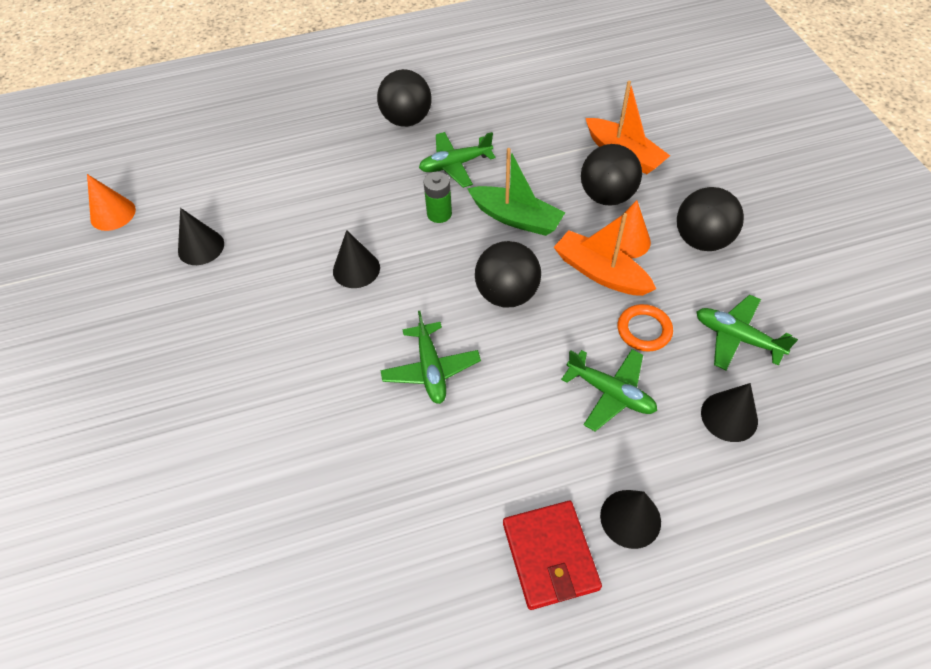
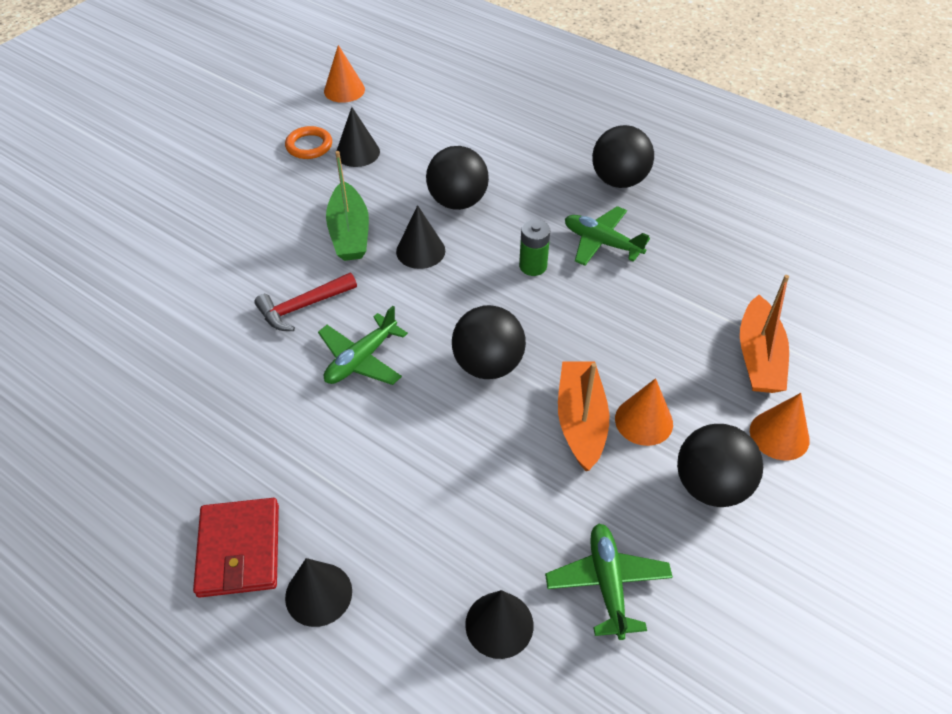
camera: 50 degrees right, 5 degrees down
(337, 379) = (303, 307): none -> red hammer
(516, 218) = (583, 321): green boat -> green boat (349, 233)
(550, 555) = (239, 549): red wallet -> red wallet turned 45 degrees counterclockwise
(606, 196) = (685, 374): black ball -> black ball (458, 201)
(610, 393) = (444, 506): green plane -> none
(644, 330) = (543, 494): orange ring -> orange ring (309, 146)
(689, 184) = (779, 435): none -> orange cone

